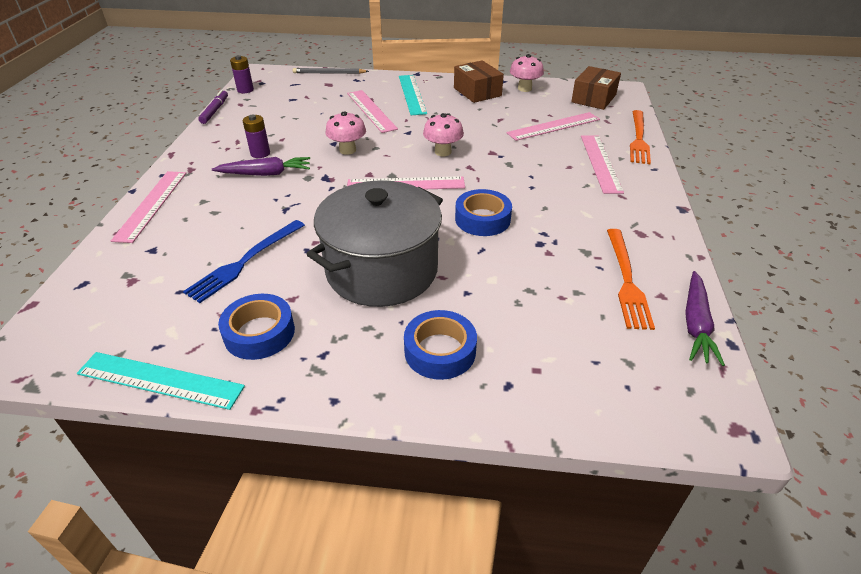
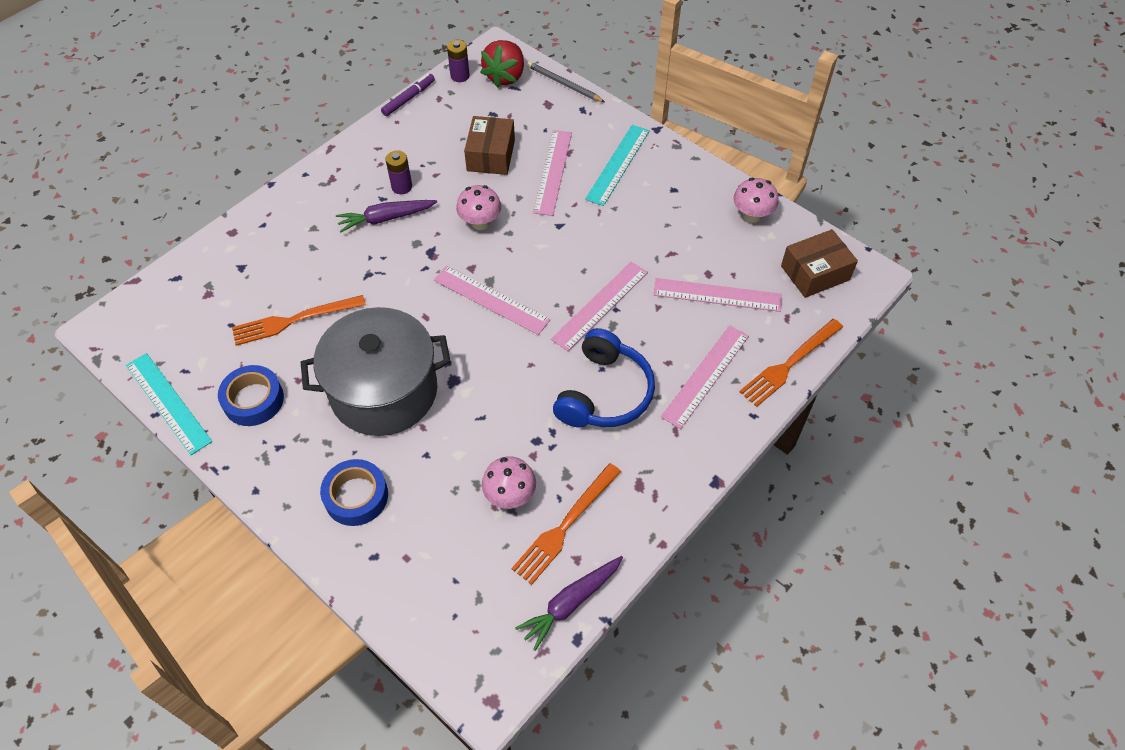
camera: 35 degrees right, 15 degrees up
(151, 205) = (273, 211): pink ruler -> pink ruler (600, 305)
(245, 262) = (294, 320): blue fork -> orange fork
(265, 174) = (386, 218): purple carrot -> purple carrot turned 135 degrees clockwise
(281, 81) = (505, 76): none -> red strawberry
(443, 152) = (565, 273): pink mushroom -> pink mushroom (510, 495)
(477, 92) = (692, 195): brown box -> brown box (491, 155)
(482, 219) = (516, 383): blue tape -> none
(551, 197) = (604, 393): none -> blue headphones

